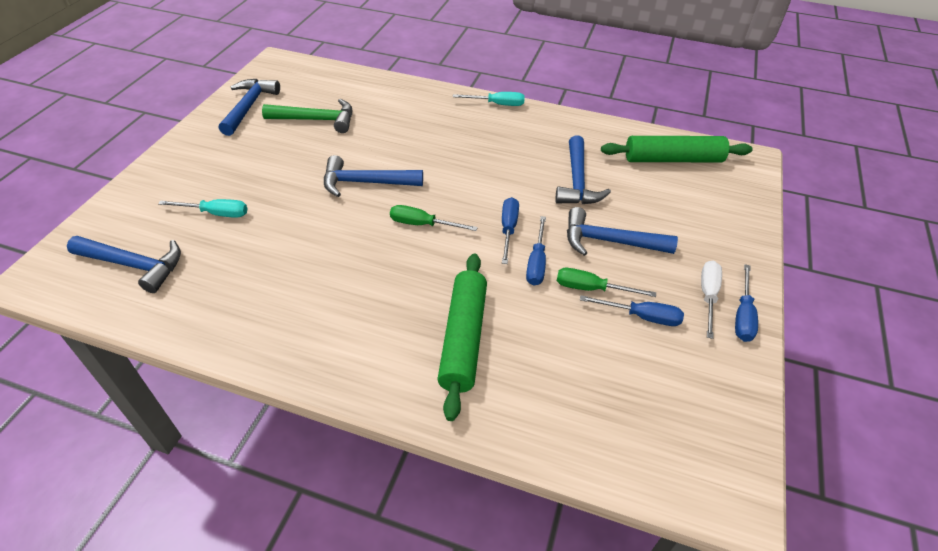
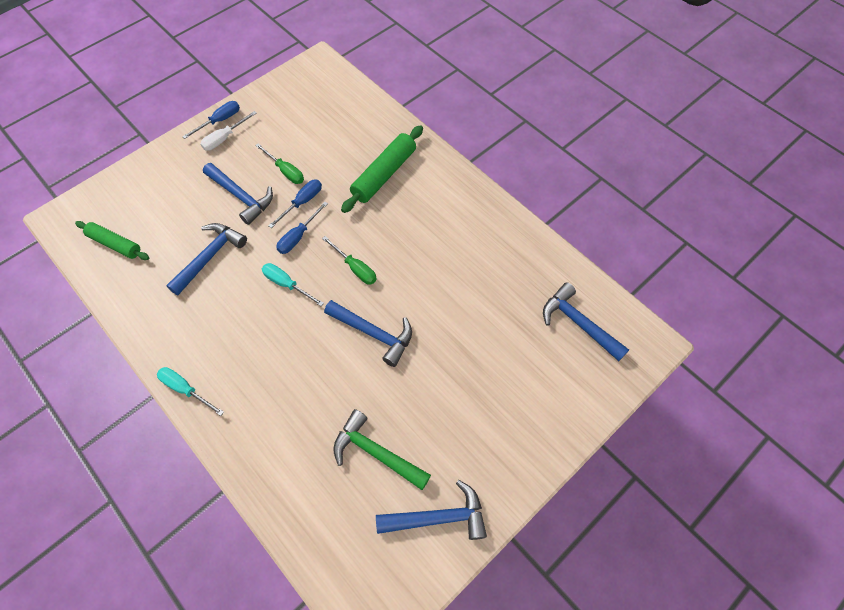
camera: 150 degrees left, 15 degrees up
(216, 213) = (508, 353): turquoise screwdriver -> turquoise screwdriver (286, 284)
(249, 107) = (438, 517): blue hammer -> blue hammer turned 135 degrees counterclockwise
(641, 317) = (274, 144): blue screwdriver -> none
(673, 159) = (115, 244): green rolling pin -> green rolling pin, size x0.66

